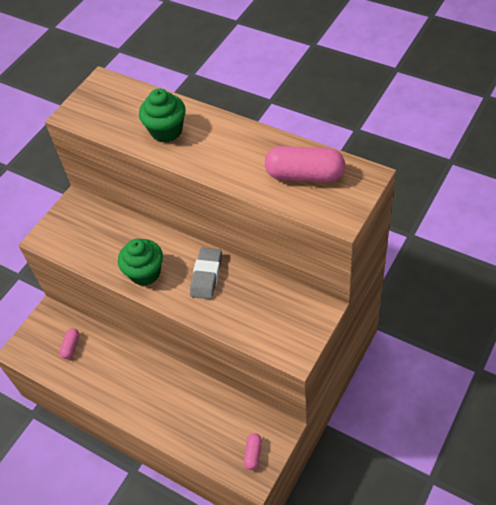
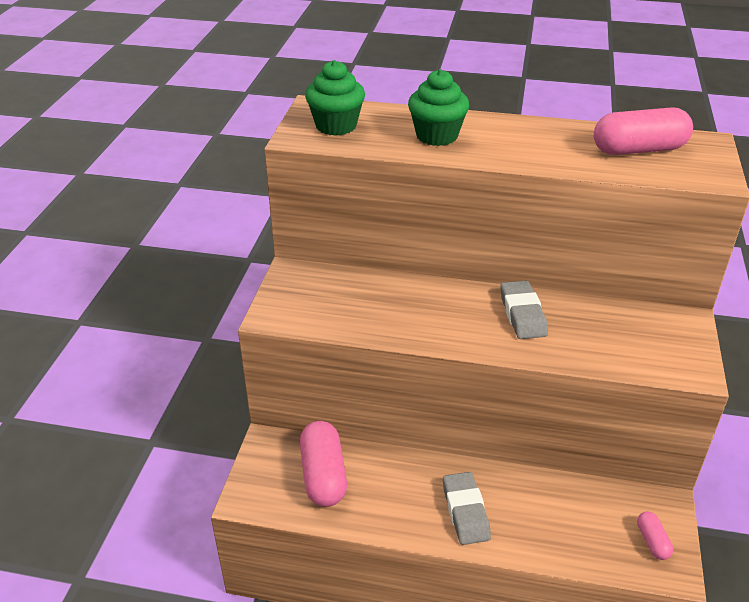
camera: 25 degrees left, 15 degrees down
(71, 346) = (323, 475): pink capsule -> pink capsule, size x2.00
(145, 273) = (440, 326): green cupcake -> green cupcake (336, 126)
(145, 398) = (465, 512): none -> grey eraser

